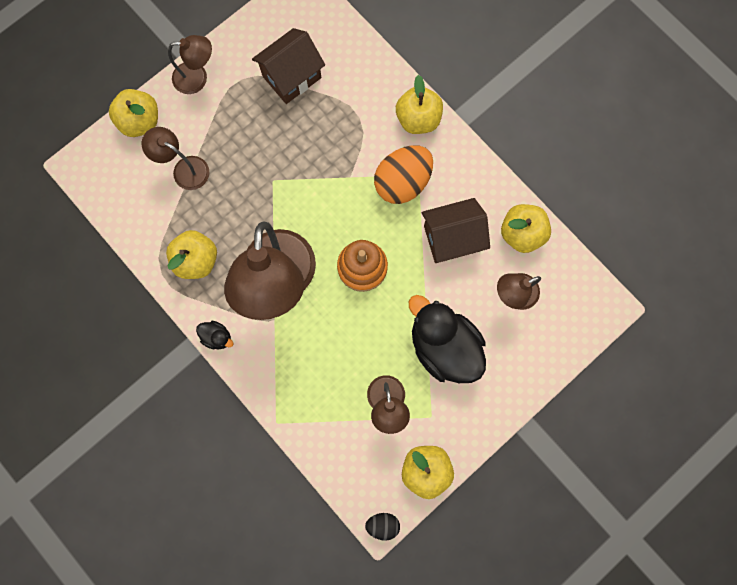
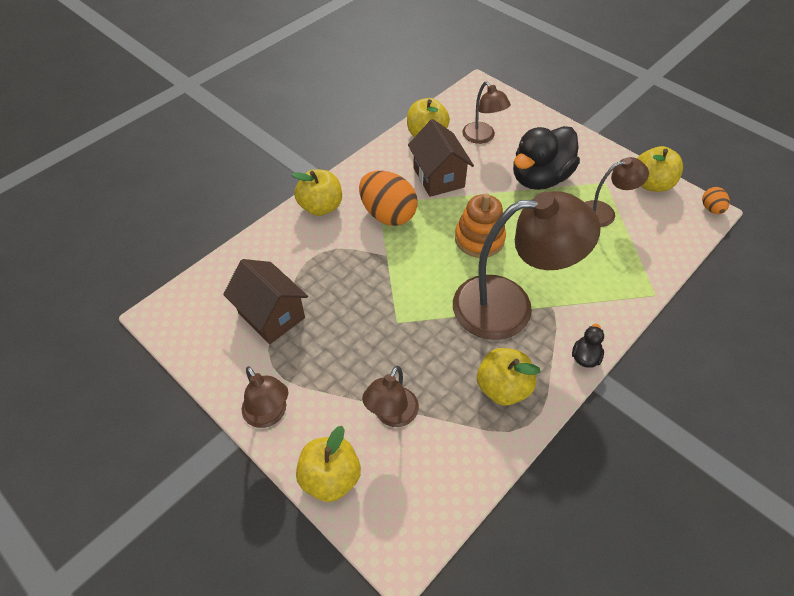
camera: 95 degrees left, 25 degrees down
(197, 78) = (269, 415): brown lamp -> brown lamp turned 150 degrees clockwise
(382, 524) = (711, 209): black egg -> orange egg

